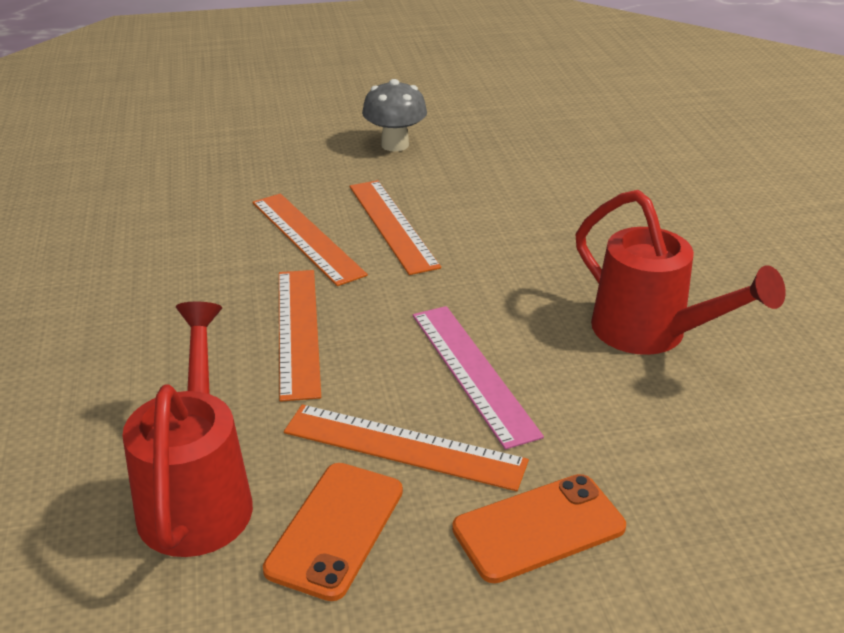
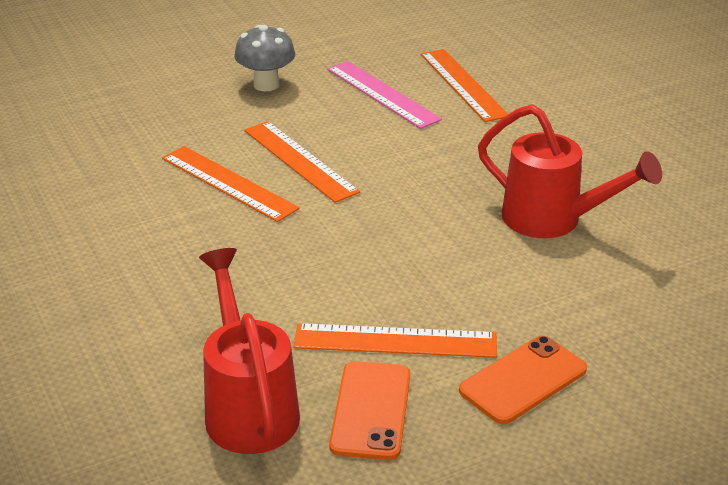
camera: 15 degrees left, 0 degrees up
(298, 331) = (263, 265): orange ruler -> orange ruler (463, 84)
(473, 372) = (424, 274): pink ruler -> pink ruler (382, 94)

